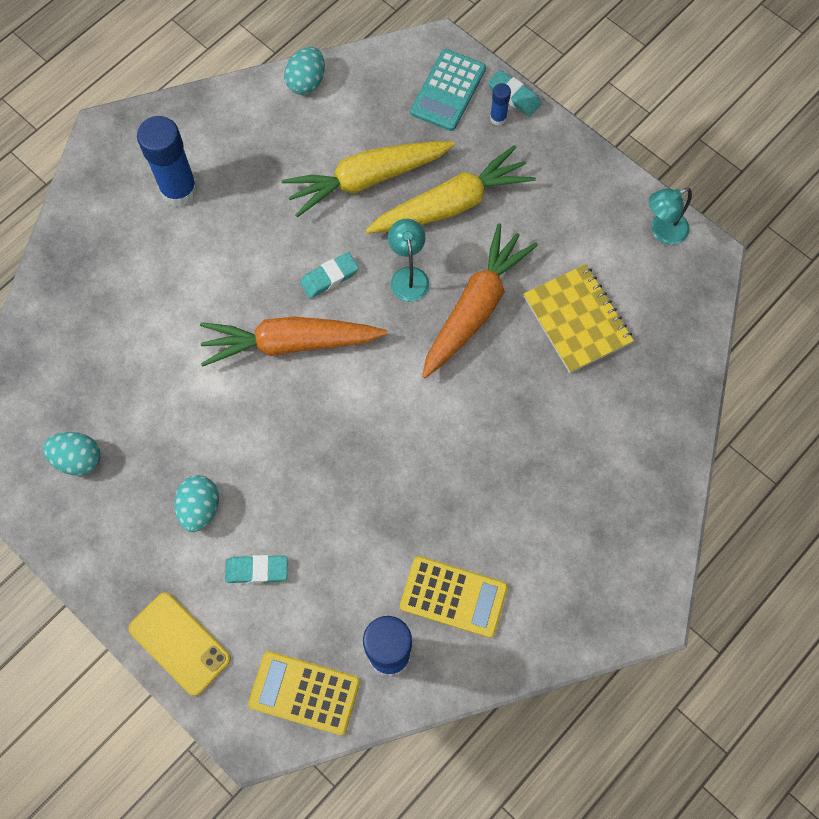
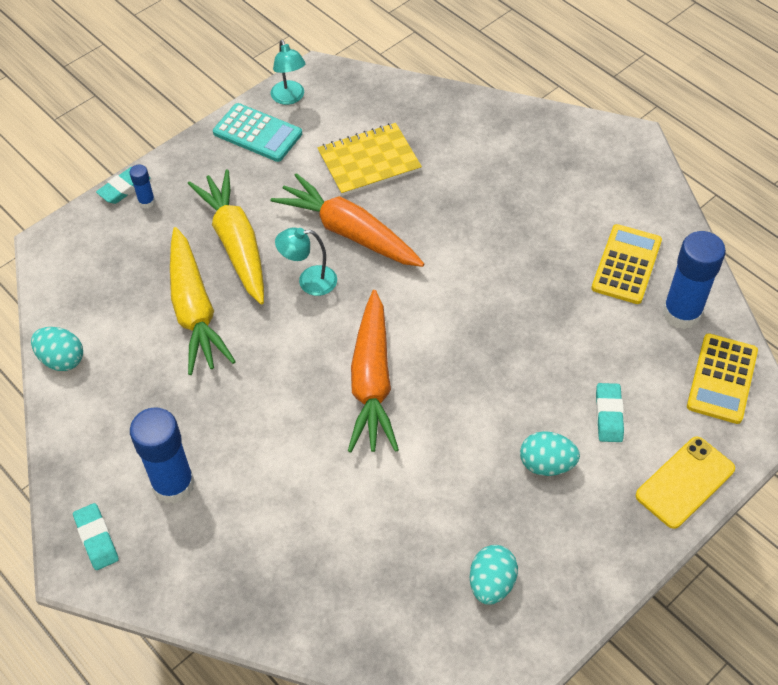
camera: 85 degrees left, 15 degrees down
(329, 277) = (302, 346): turquoise eraser -> turquoise eraser (96, 539)
(448, 91) = (105, 238): turquoise calculator -> turquoise calculator (257, 133)

